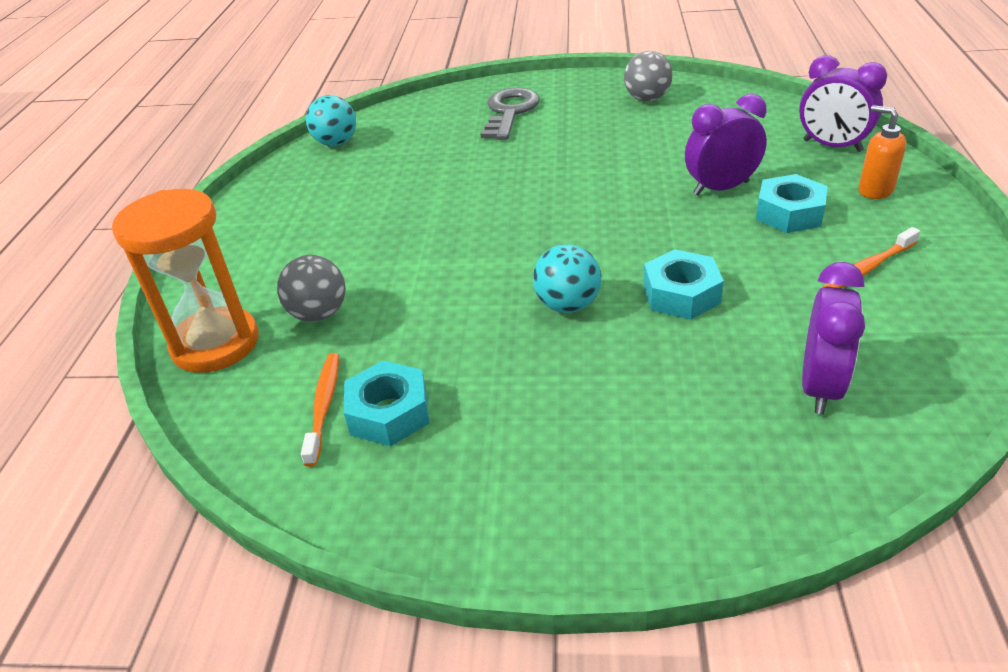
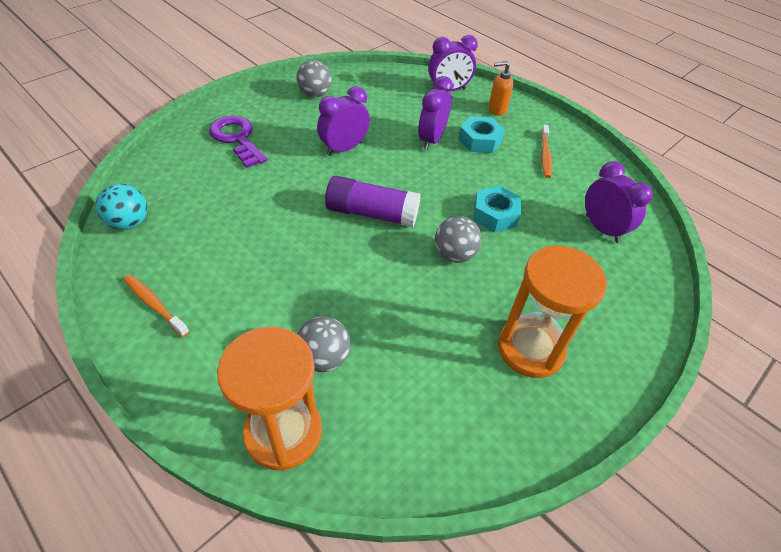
camera: 55 degrees left, 10 degrees up
(324, 406) = (419, 412): orange toothbrush -> orange toothbrush (154, 304)
(389, 413) = (459, 385): turquoise nut -> none
(508, 436) = (530, 349): none -> orange hourglass
(509, 112) = (237, 139): grey key -> purple key
(539, 226) = (372, 213): none -> purple glue stick
(567, 305) = (454, 254): turquoise ball -> grey ball
(601, 158) = (344, 149): none -> purple clock

